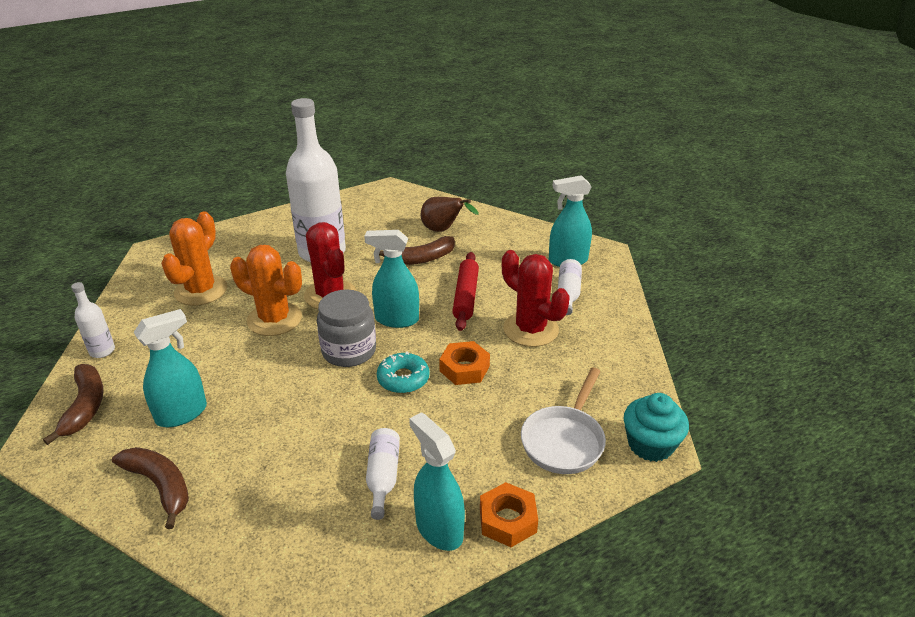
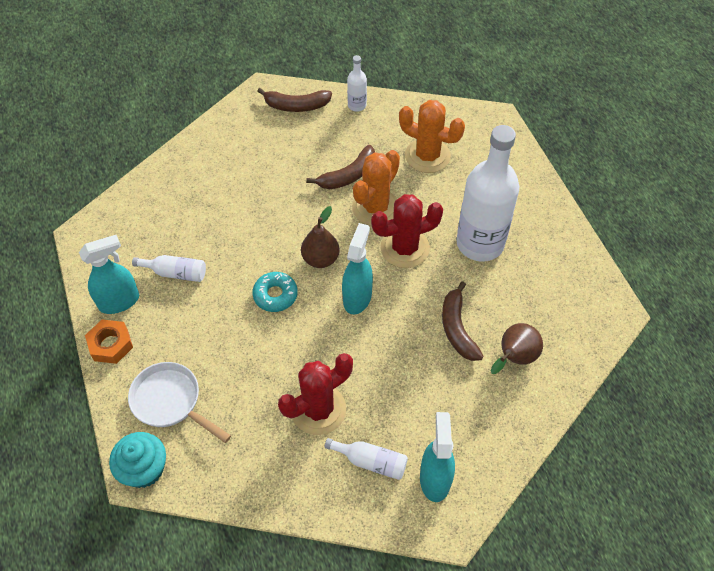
camera: 100 degrees right, 20 degrees up
(160, 486) = (210, 153): brown banana -> brown banana (348, 175)
(182, 414) = (274, 157): turquoise spray bottle -> none
(349, 351) = (320, 259): grey jar -> brown pear
(464, 368) = (276, 342): orange nut -> none
(466, 296) = (383, 361): red rolling pin -> none

